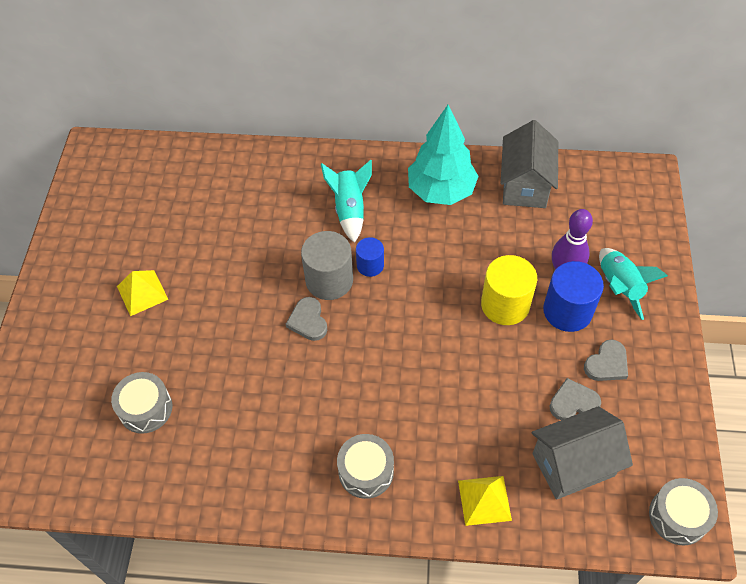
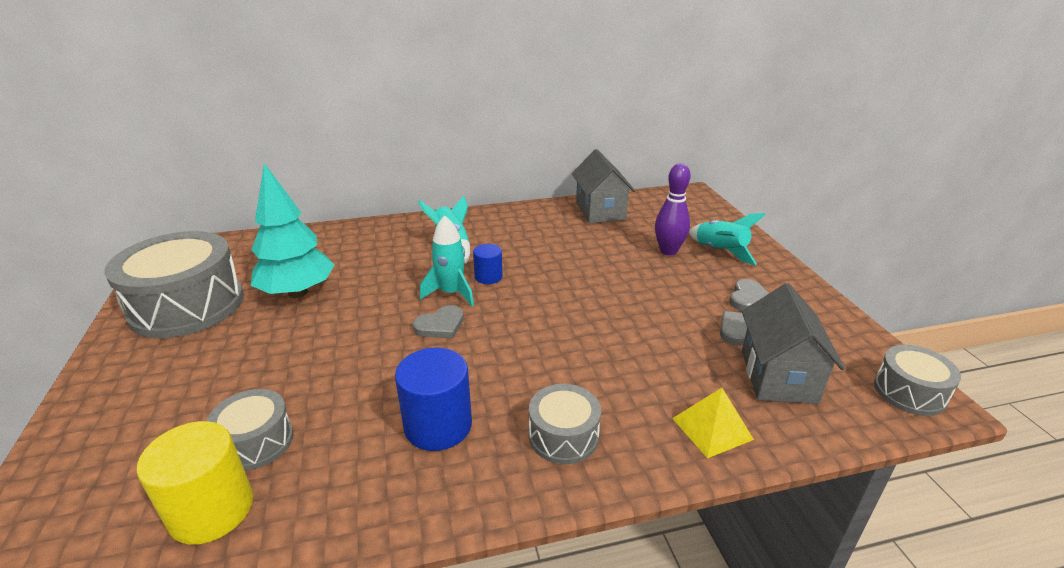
camera: 20 degrees left, 25 degrees down
(105, 237) = (187, 306): none -> grey drum
(142, 292) = (238, 339): yellow pyramid -> none
(308, 321) = (440, 325): grey heart -> grey heart turned 90 degrees counterclockwise
(329, 280) = (451, 293): grey cylinder -> turquoise rocket
(441, 191) = (531, 224): turquoise tree -> turquoise tree (297, 292)
(505, 305) = (631, 279): yellow cylinder -> yellow cylinder (211, 510)
(567, 311) = (688, 273): blue cylinder -> blue cylinder (438, 425)
(573, 465) = (778, 376): grey house -> grey house turned 45 degrees counterclockwise

